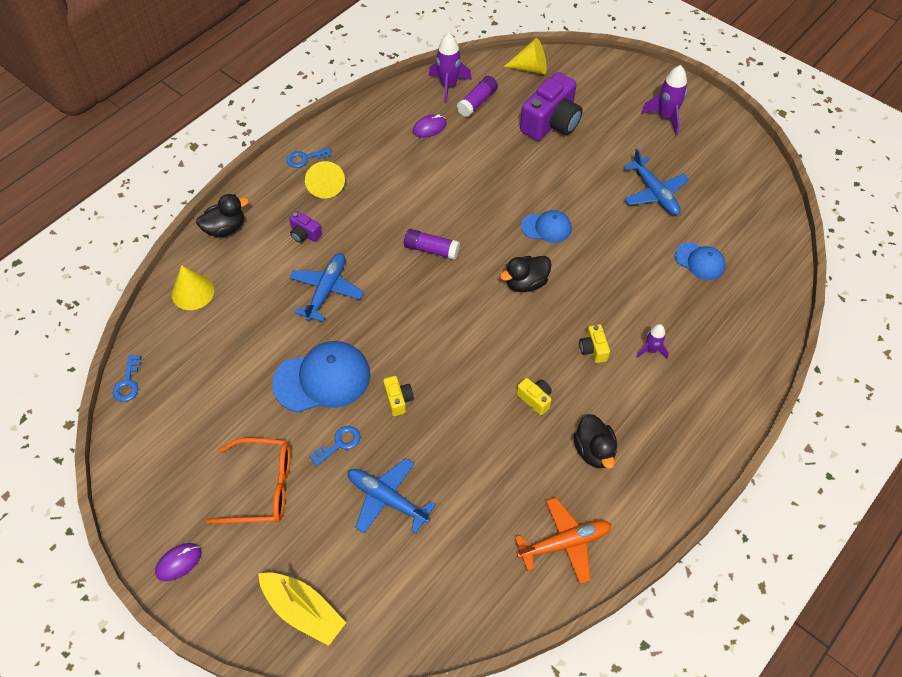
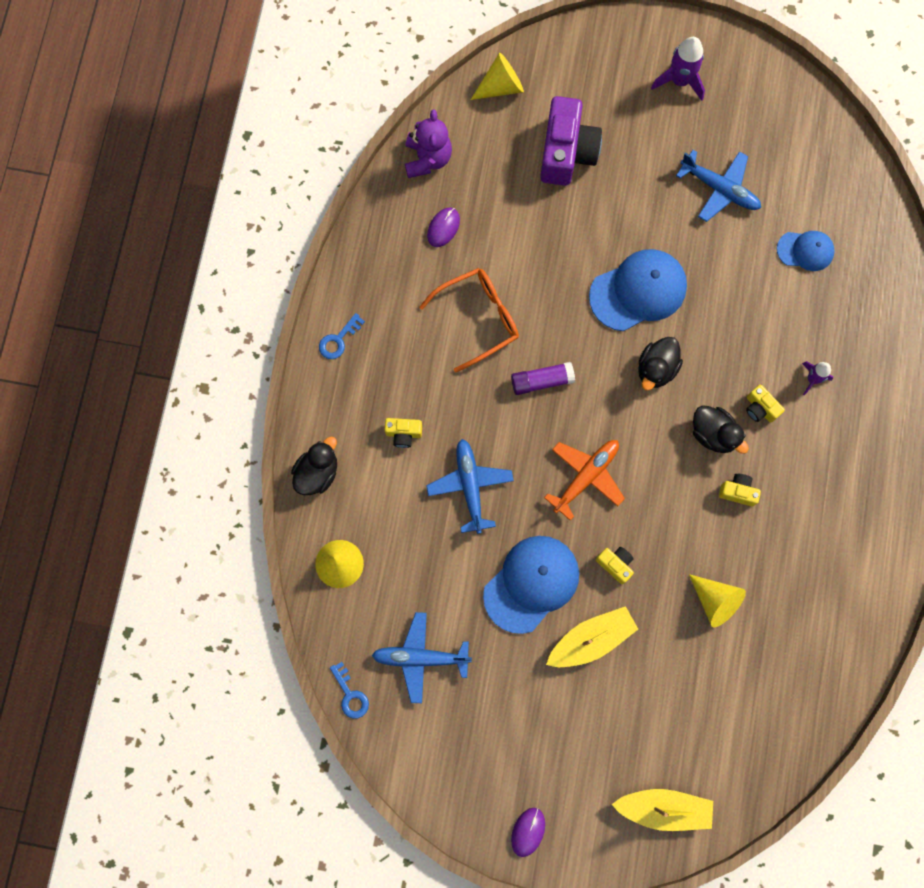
camera: 30 degrees left, 20 degrees up
(262, 487) = (551, 721): orange glasses -> orange glasses (478, 318)
(305, 234) = (403, 434): purple camera -> yellow camera
(325, 185) = (383, 362): yellow cone -> yellow cone (715, 601)
(339, 444) = (591, 639): blue key -> yellow boat
(387, 499) = (668, 667): blue plane -> blue plane (421, 657)
(448, 85) = (427, 158): purple rocket -> purple teddy bear
(477, 102) = (472, 165): purple glue stick -> none
(546, 227) = (638, 291): blue cap -> blue cap, size x1.75
(564, 543) = (841, 618): orange plane -> orange plane (585, 477)
(594, 451) = (818, 514): black duck -> black duck (713, 434)

